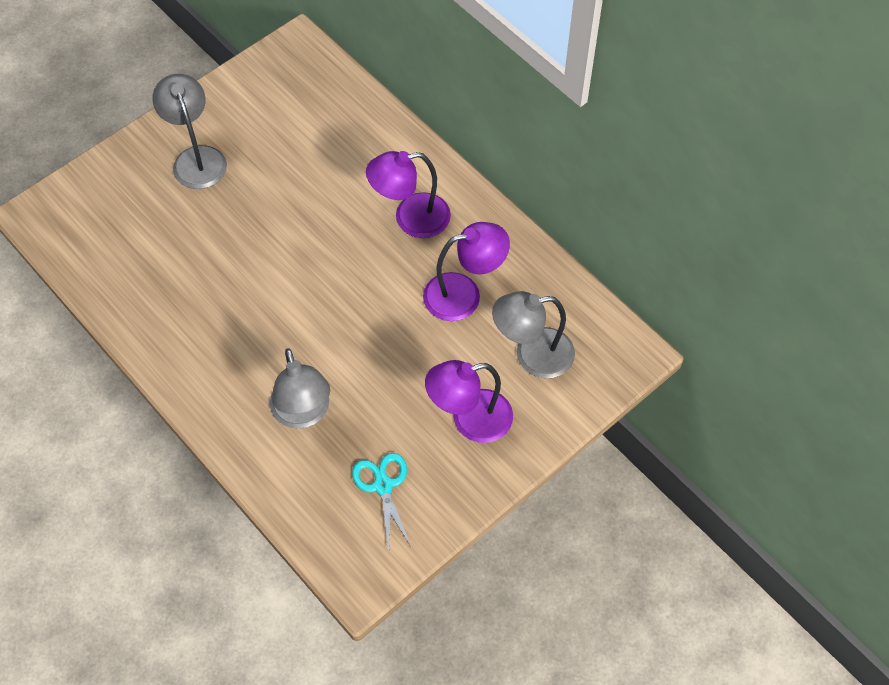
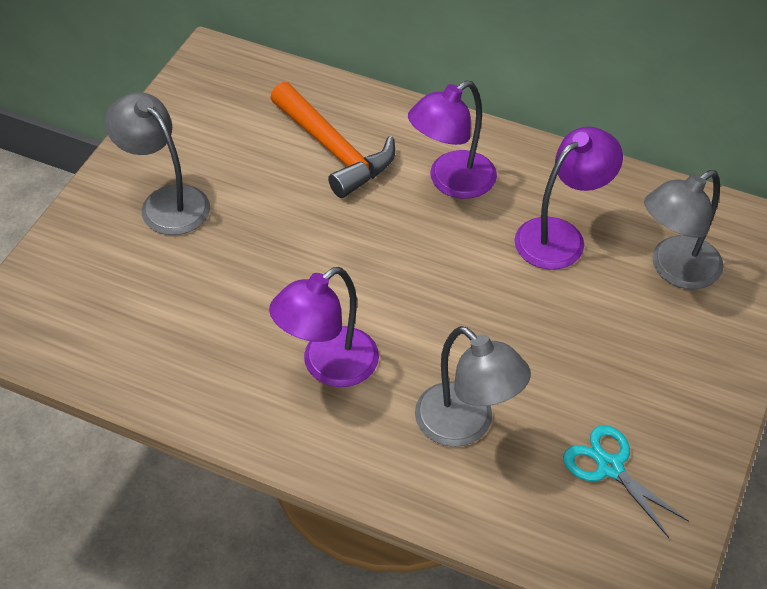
camera: 25 degrees left, 10 degrees down
(340, 159) = (334, 150): none -> orange hammer
(470, 420) = (656, 359): purple lamp -> purple lamp (328, 366)

